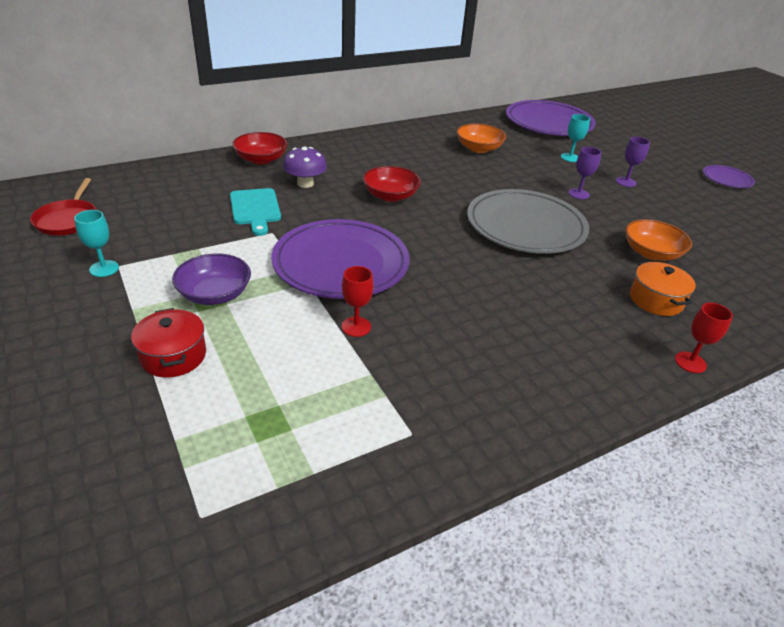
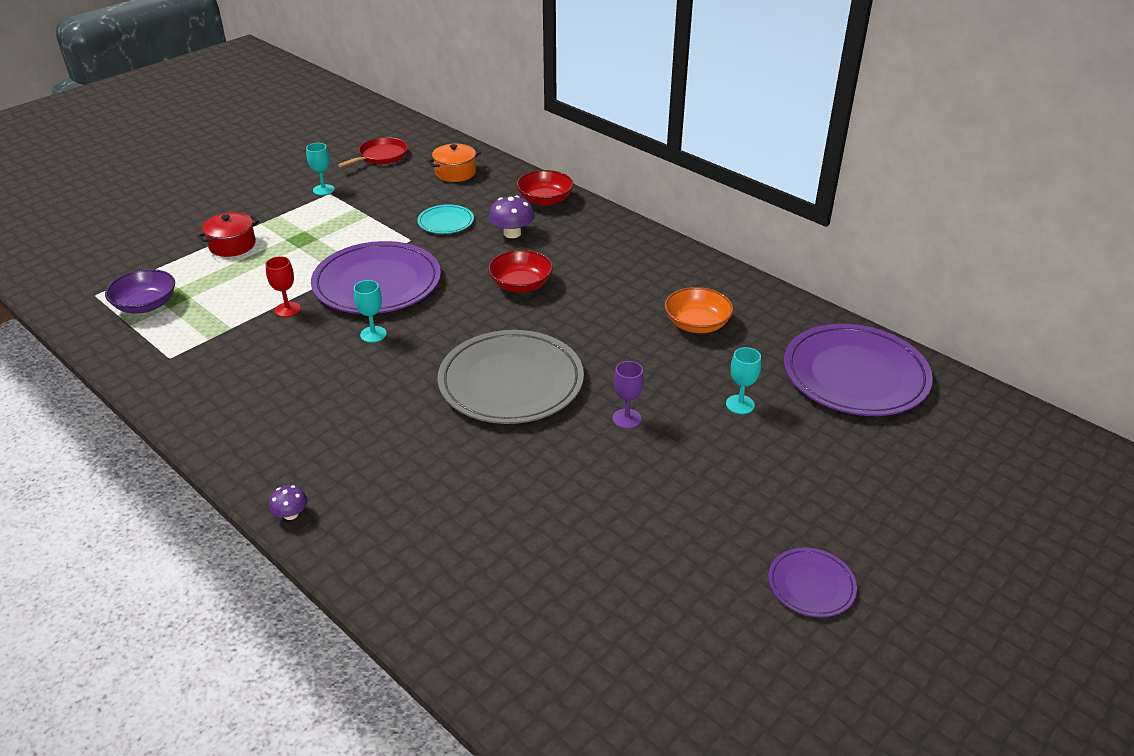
camera: 75 degrees right, 0 degrees up
(68, 220) = (381, 156): red pan -> red pan turned 150 degrees clockwise
(215, 294) = (308, 239): purple bowl -> purple bowl (146, 305)
(255, 209) = (446, 222): turquoise cutting board -> turquoise plate
(430, 279) = (373, 334): none -> turquoise goblet
(626, 182) = (700, 462): purple goblet -> none
(651, 253) = (503, 488): orange bowl -> none
(656, 300) = (397, 490): orange pot -> orange pot (455, 173)
(690, 362) = (290, 514): red goblet -> purple mushroom

